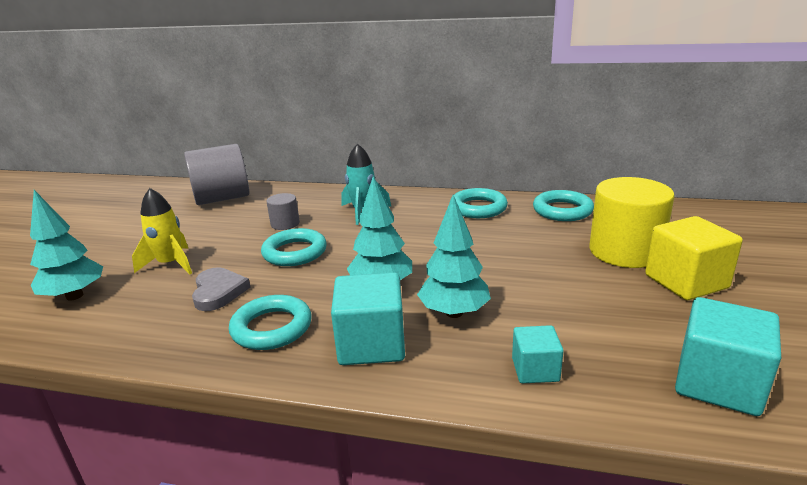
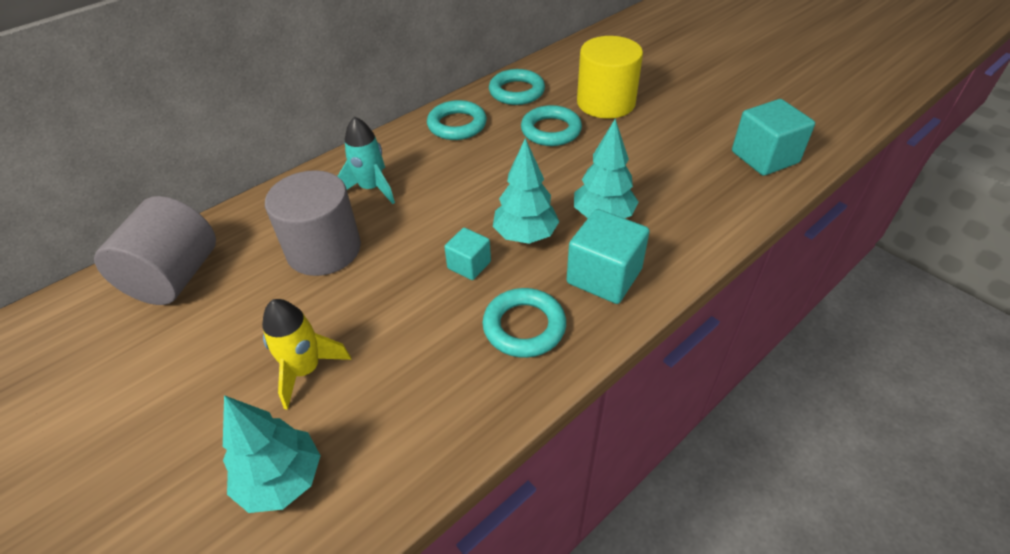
camera: 55 degrees left, 20 degrees up
(218, 292) = (418, 345): grey heart -> none
(285, 224) = (324, 249): grey cylinder -> grey cylinder, size x2.05
(295, 252) = (399, 265): turquoise ring -> turquoise ring (551, 130)
(535, 370) = (700, 214): turquoise cube -> turquoise cube (469, 265)
(686, 282) = (665, 105): yellow cube -> none

